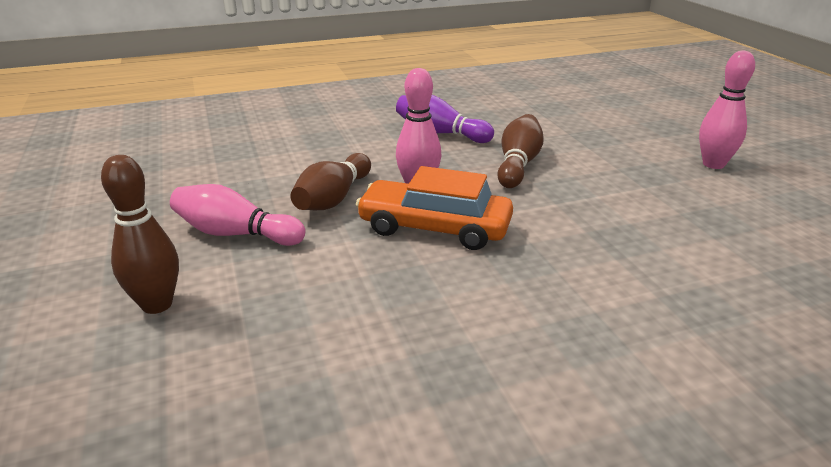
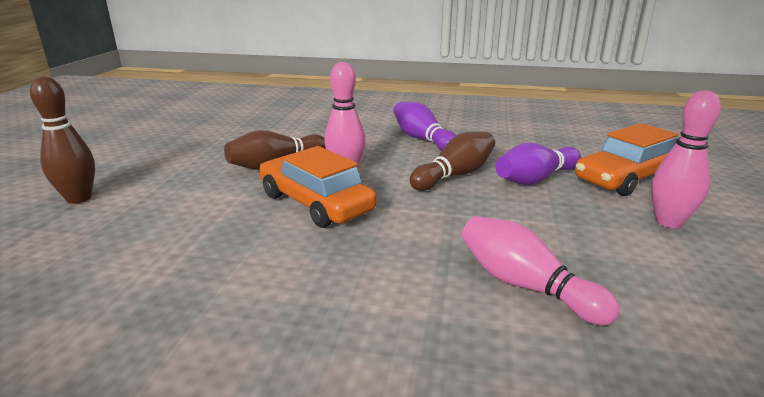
camera: 30 degrees right, 5 degrees down
(236, 234) = (183, 170): pink bowling pin -> pink bowling pin (525, 286)
(585, 151) = (535, 179): none -> purple bowling pin
(646, 133) = (626, 178): none -> orange car

